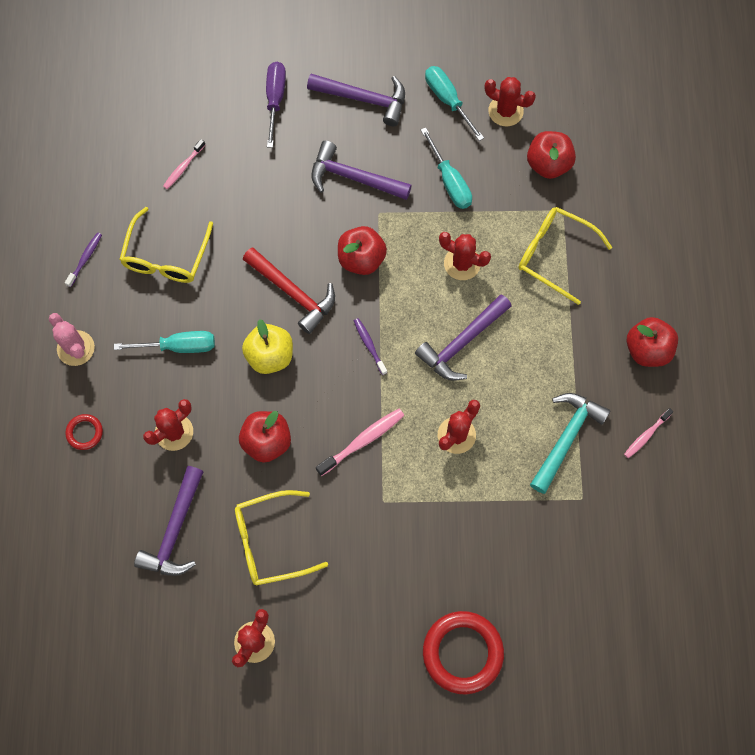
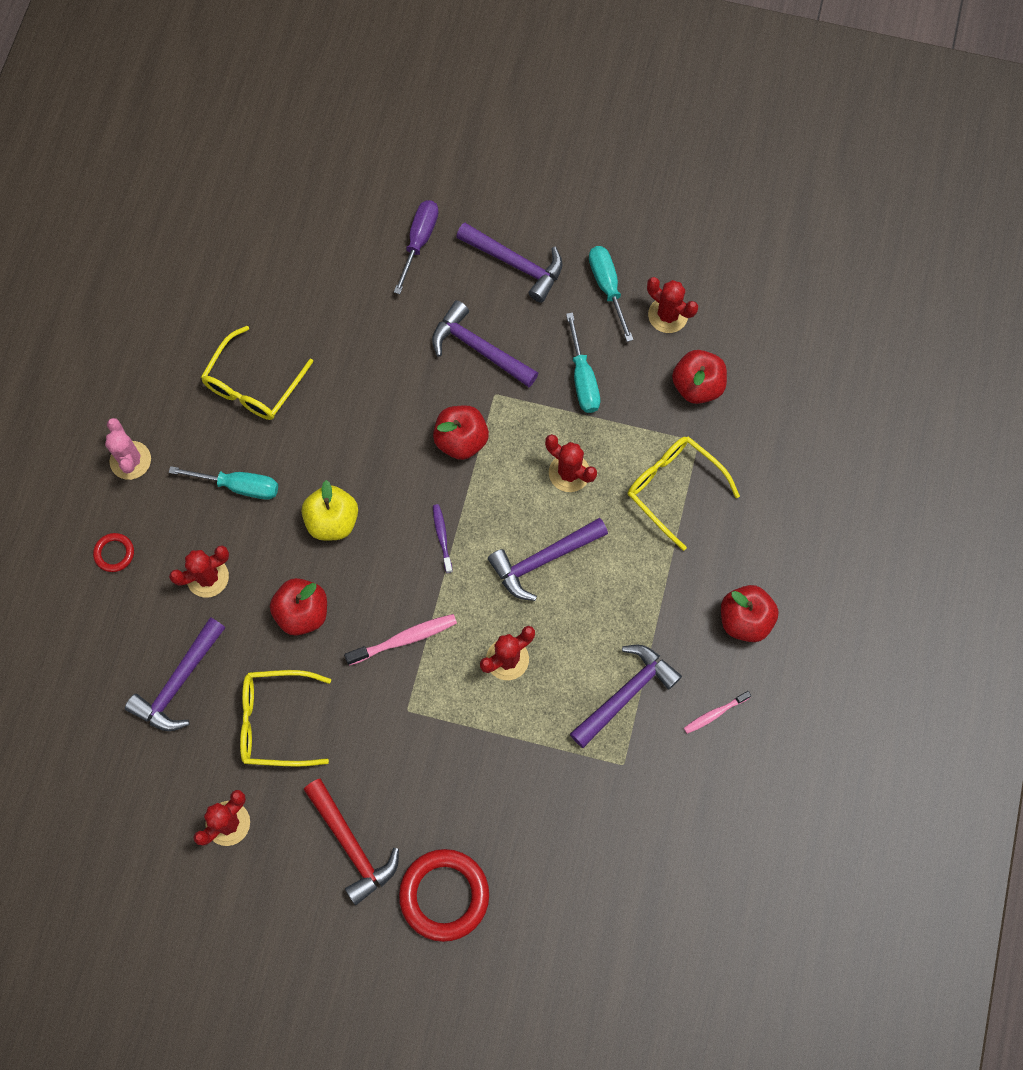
camera: 15 degrees right, 0 degrees up
(85, 259) = (167, 366): purple toothbrush -> none
(183, 167) = (299, 292): pink toothbrush -> none
(293, 293) = (377, 459): red hammer -> red hammer (352, 845)
(566, 438) = (626, 693): turquoise hammer -> purple hammer

